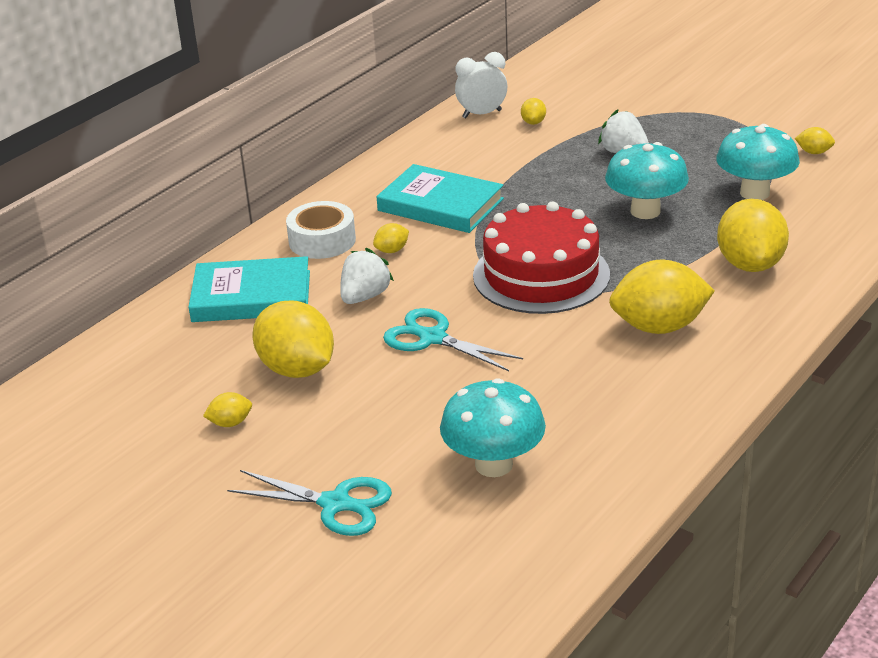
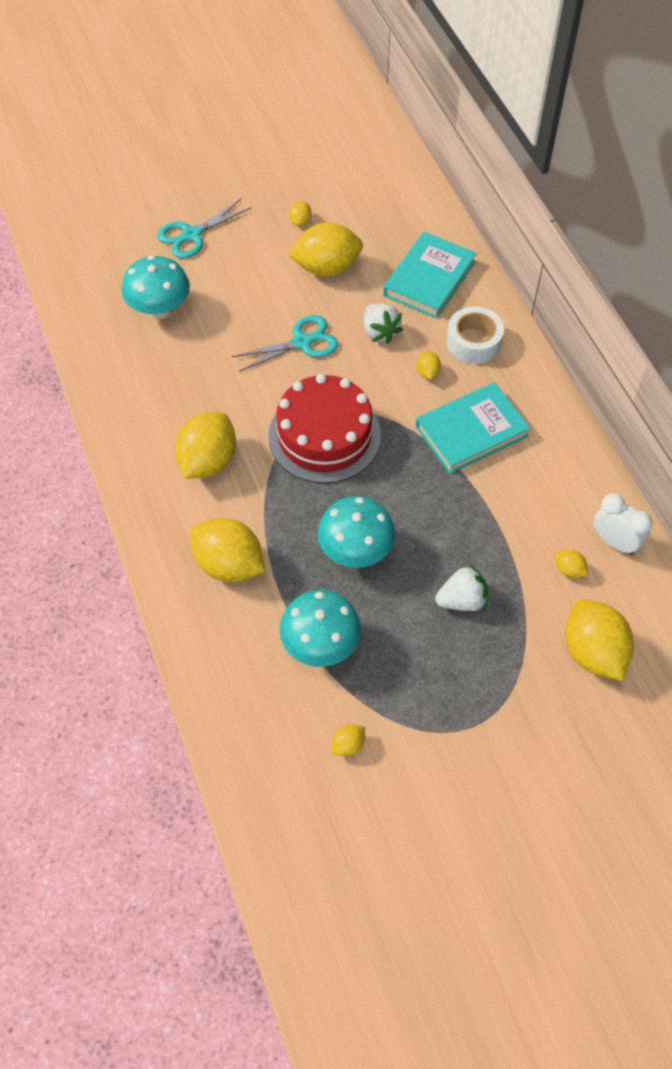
camera: 120 degrees right, 25 degrees up
(482, 114) = (614, 542): white clock -> white clock turned 60 degrees counterclockwise
(594, 95) = (593, 652): none -> yellow lemon

